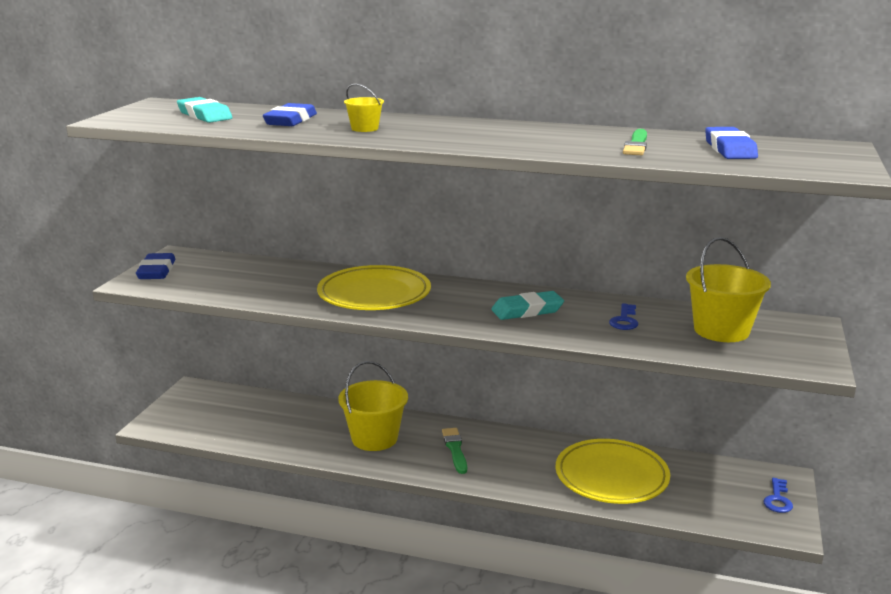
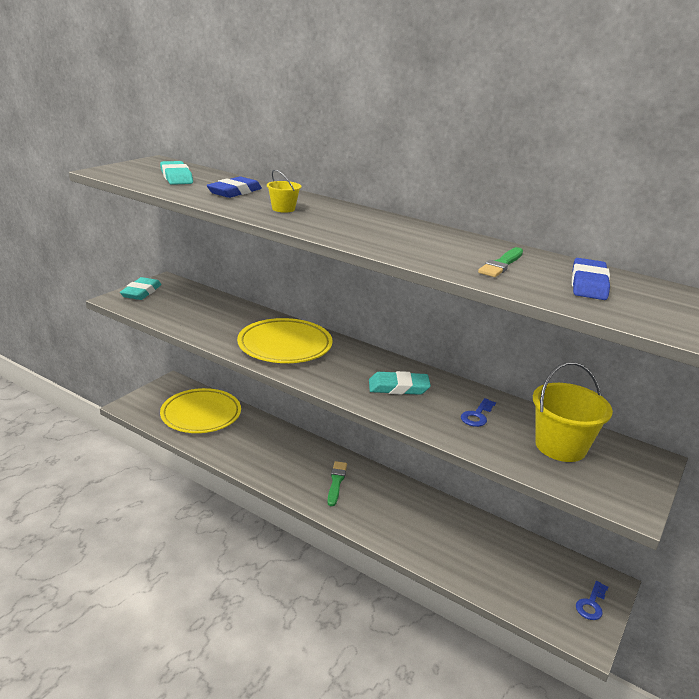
camera: 15 degrees right, 5 degrees up
(156, 271) = (141, 292): blue eraser -> turquoise eraser
(374, 438) = (279, 456): yellow bucket -> none
(611, 477) = (452, 541): yellow plate -> yellow plate (201, 415)

